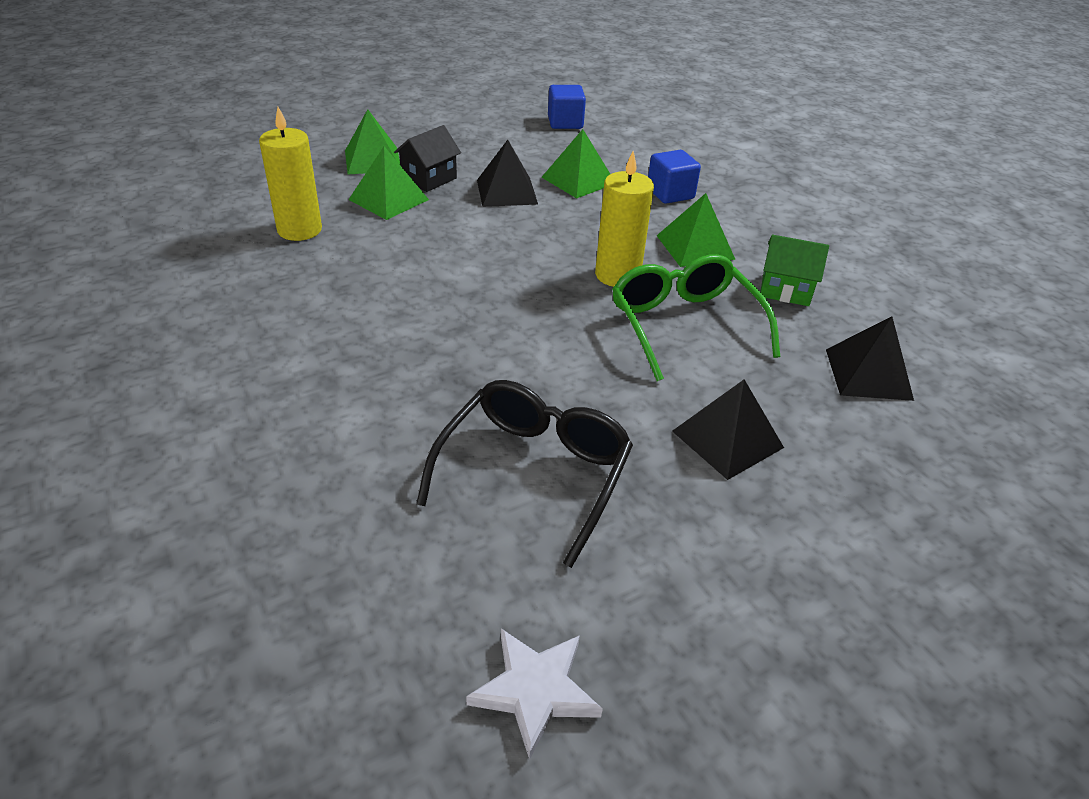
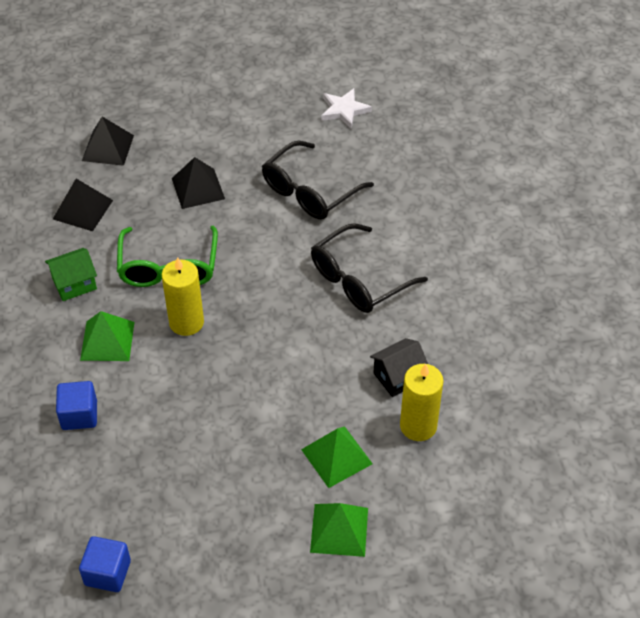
camera: 160 degrees left, 10 degrees up
(406, 354) = (358, 280): none -> black glasses
(429, 179) = (292, 484): black house -> black house (398, 377)
(506, 192) = (226, 448): black pyramid -> black pyramid (108, 148)
(578, 180) = (151, 453): green pyramid -> none
(785, 290) = (74, 284): green house -> green house turned 60 degrees counterclockwise

